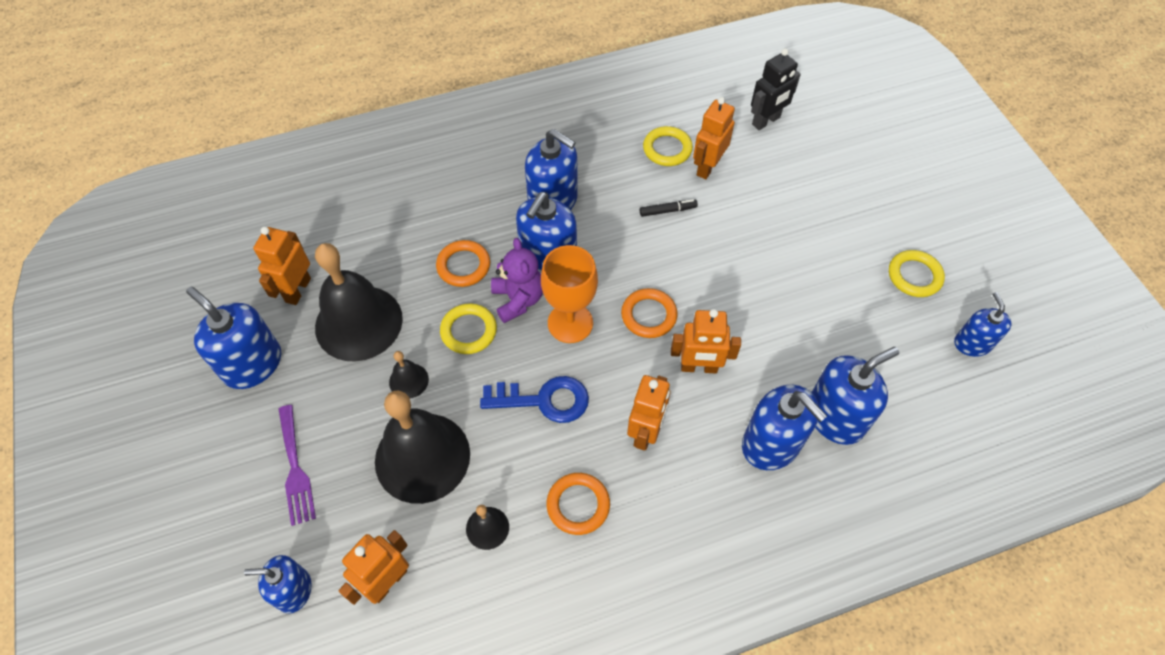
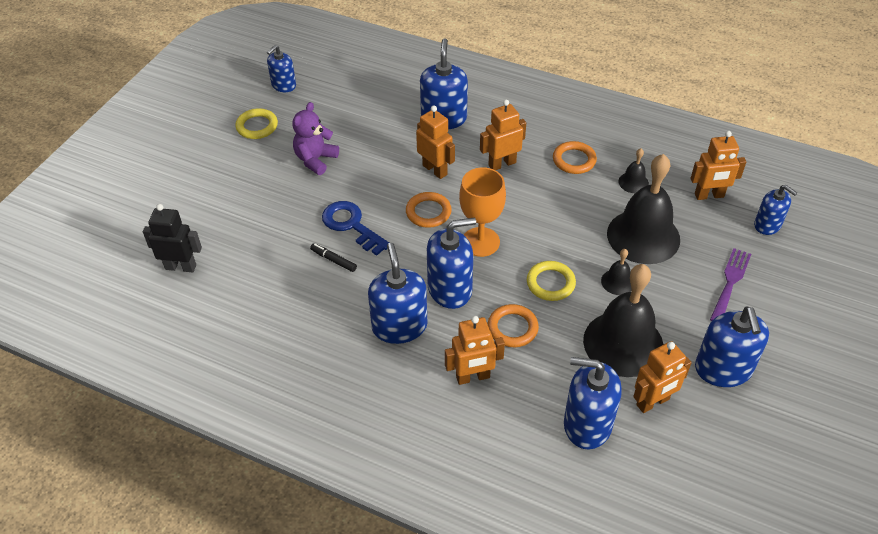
camera: 135 degrees left, 10 degrees down
(518, 300) = (498, 278): purple teddy bear -> purple teddy bear (315, 160)
(544, 400) = (542, 214): blue key -> blue key (351, 225)
(667, 149) = (273, 301): yellow ring -> none
(707, 167) = (267, 267): orange robot -> orange robot (473, 377)
(835, 417) = (397, 106): blue soap dispenser -> blue soap dispenser (587, 424)

